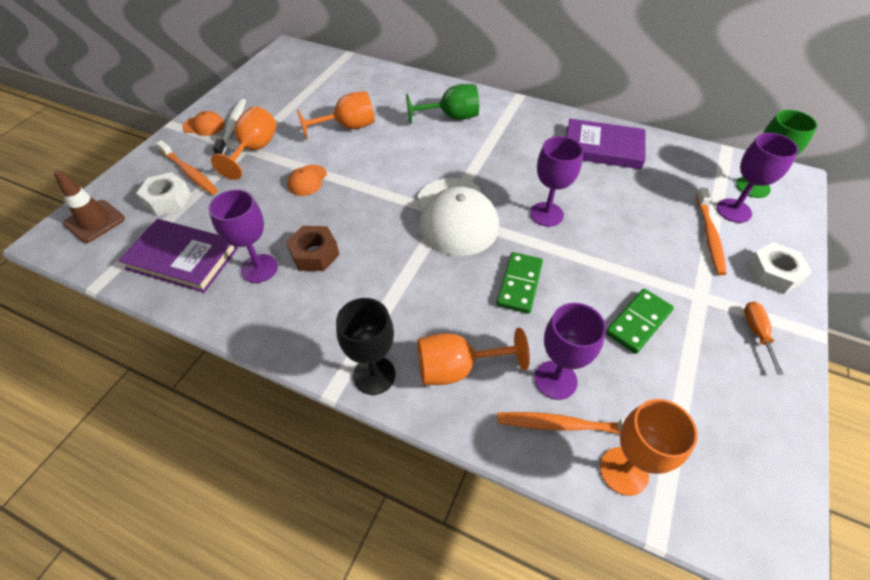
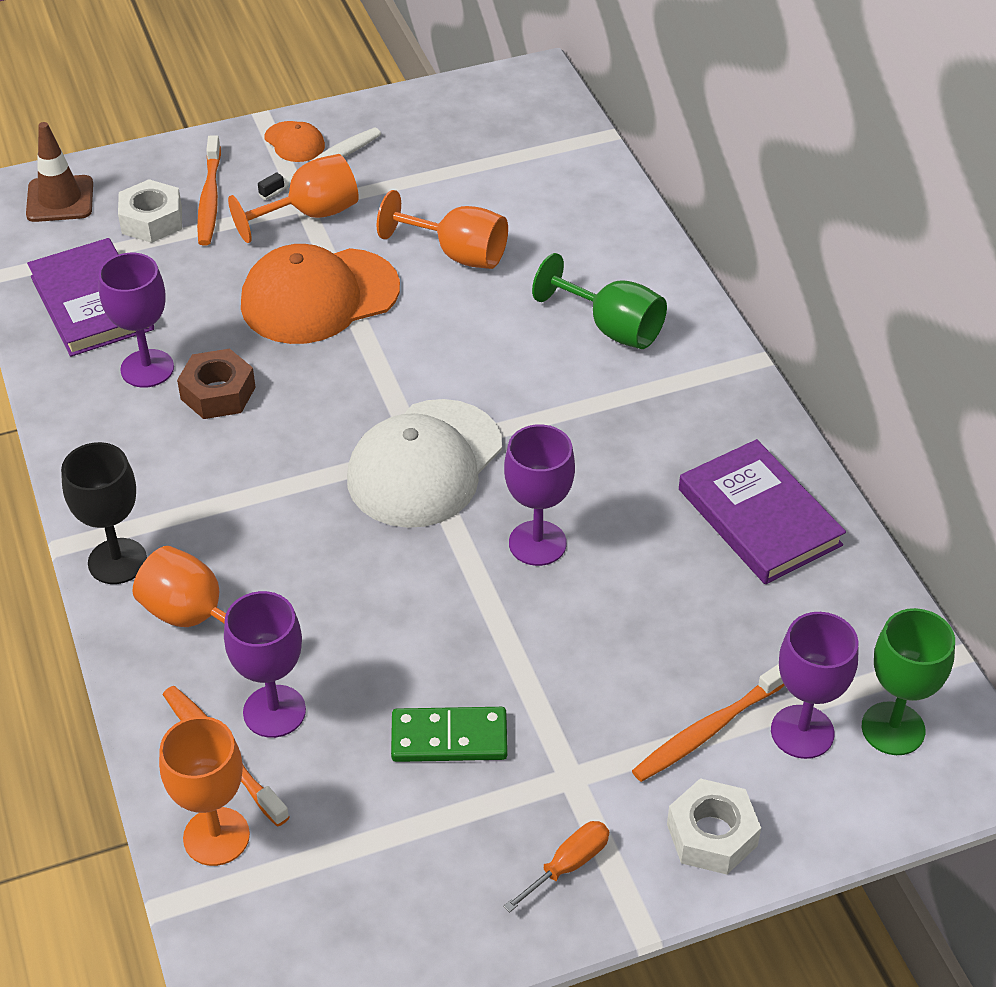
camera: 45 degrees right, 5 degrees down
(307, 180) = (319, 297): orange cap -> orange cap, size x2.19
(519, 284) = (382, 594): green domino -> none

